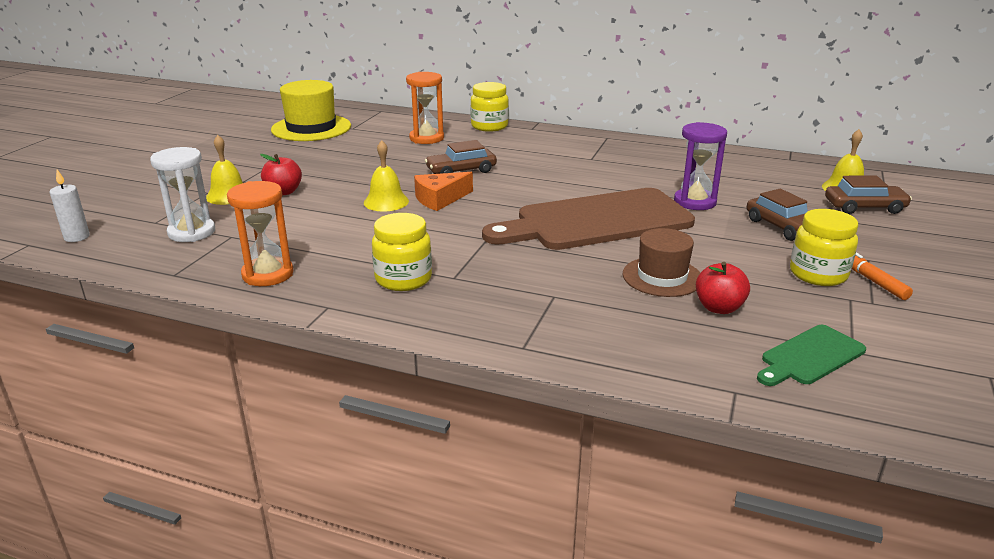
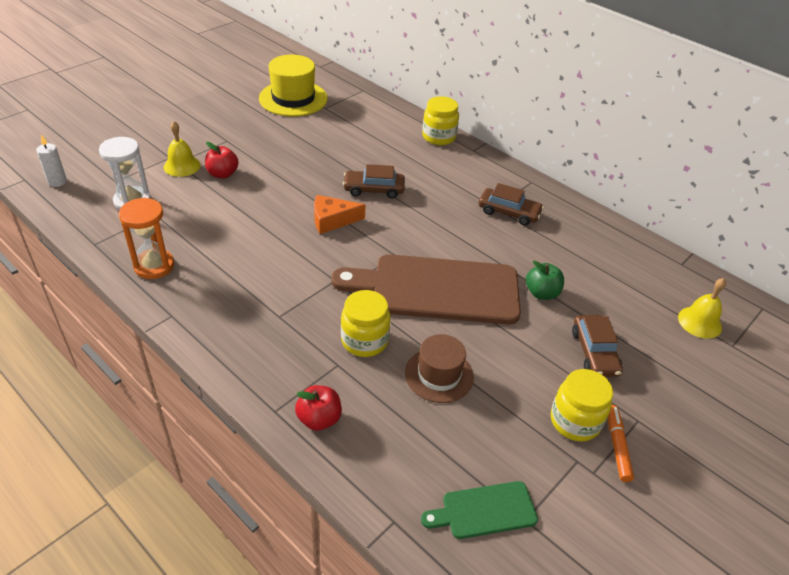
camera: 20 degrees right, 15 degrees up
(386, 202) = (289, 210): yellow bell -> none
(403, 279) = (242, 305): yellow jar -> yellow jar (364, 341)
(426, 138) = (375, 138): orange hourglass -> none
(695, 202) = (541, 293): purple hourglass -> green apple
(719, 308) = (456, 428): red apple -> red apple (319, 419)
(864, 207) = (697, 353): brown car -> brown car (509, 212)

